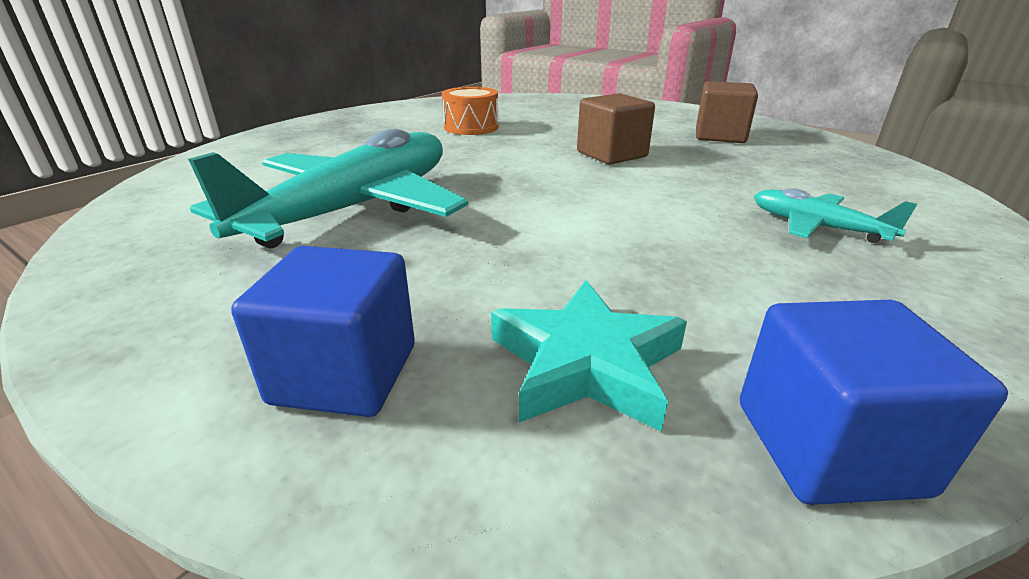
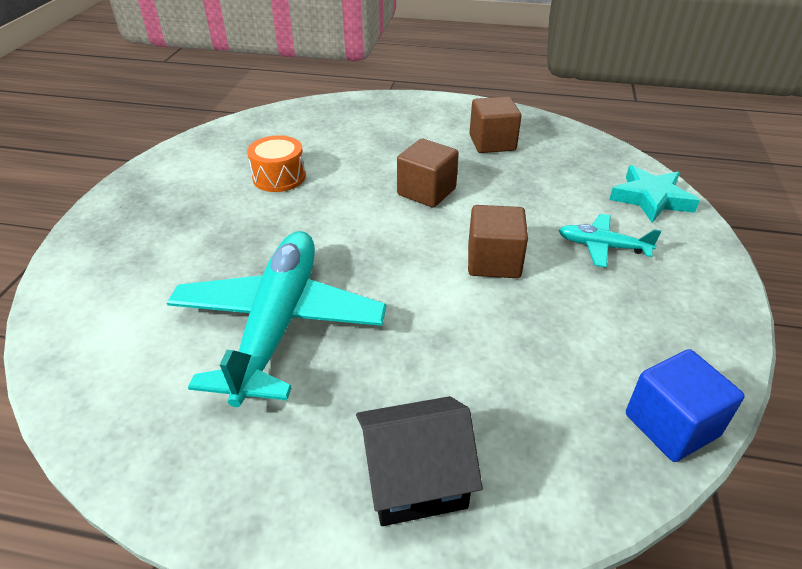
camera: 25 degrees left, 10 degrees up
(345, 374) = (415, 478): blue cube -> black house
(585, 363) = (539, 416): turquoise star -> turquoise star (651, 198)
(647, 212) = (493, 261): none -> brown cube

